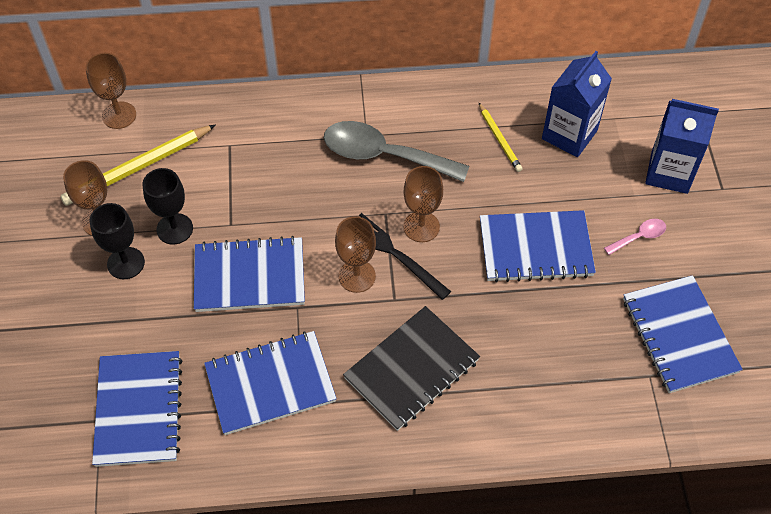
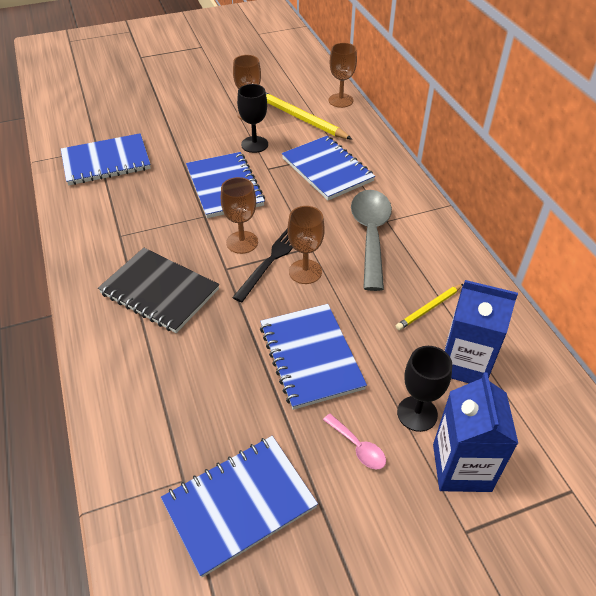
camera: 75 degrees right, 10 degrees down
(126, 263) = (219, 131): black goblet -> black goblet (417, 413)
(270, 384) = (134, 216): blue notebook -> blue notebook (327, 170)

